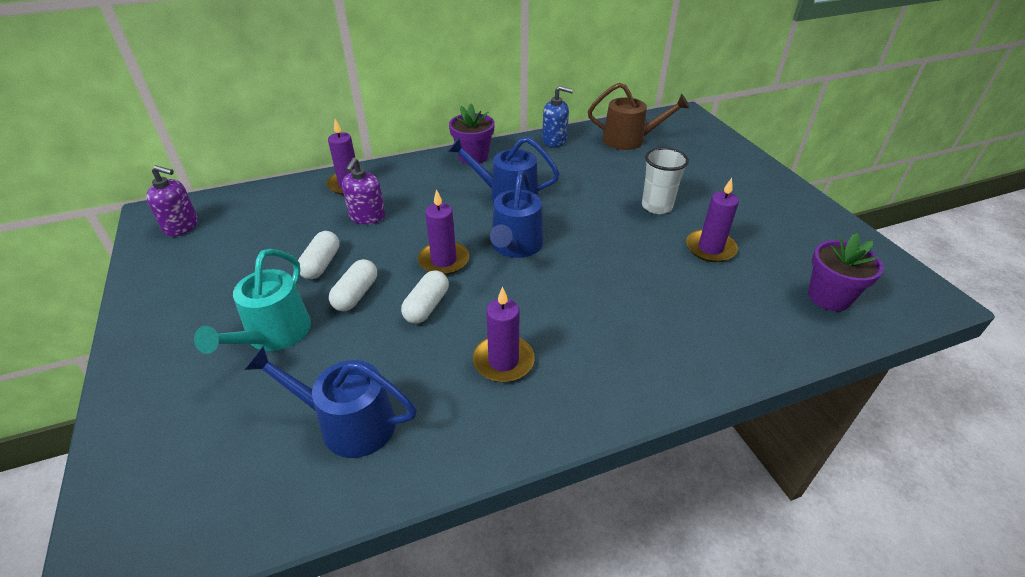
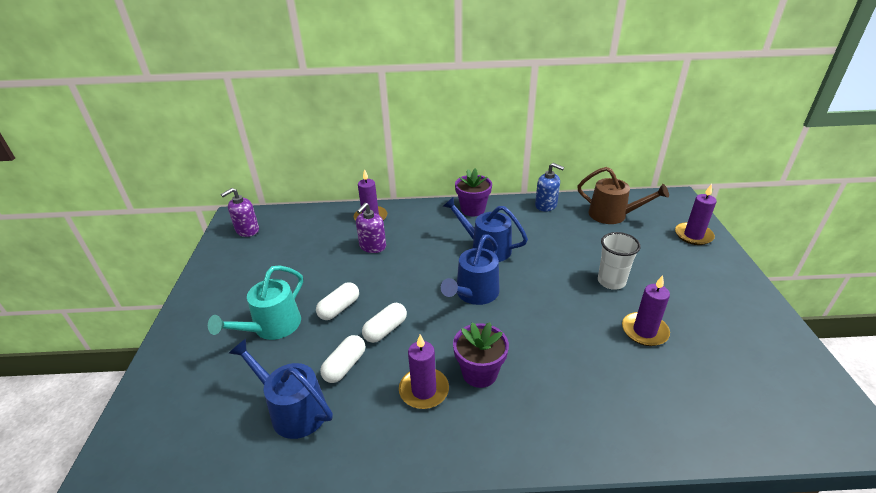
camera: 20 degrees right, 5 degrees down
(181, 226) = (247, 230): purple soap dispenser -> purple soap dispenser turned 105 degrees clockwise
(321, 264) = (325, 278): white capsule -> white capsule (345, 366)
(444, 260) = (413, 294): purple candle -> purple candle (693, 235)
(829, 297) = (743, 405): purple flower pot -> purple flower pot (479, 373)

